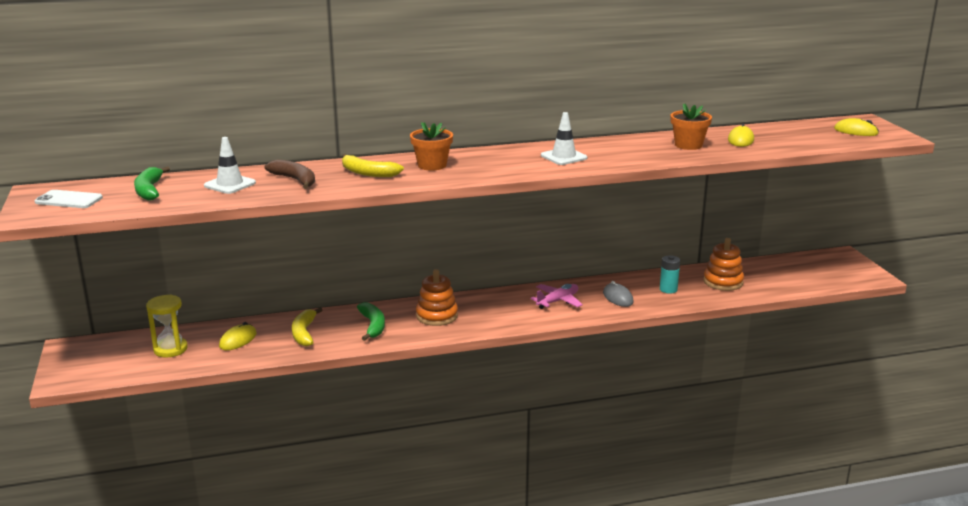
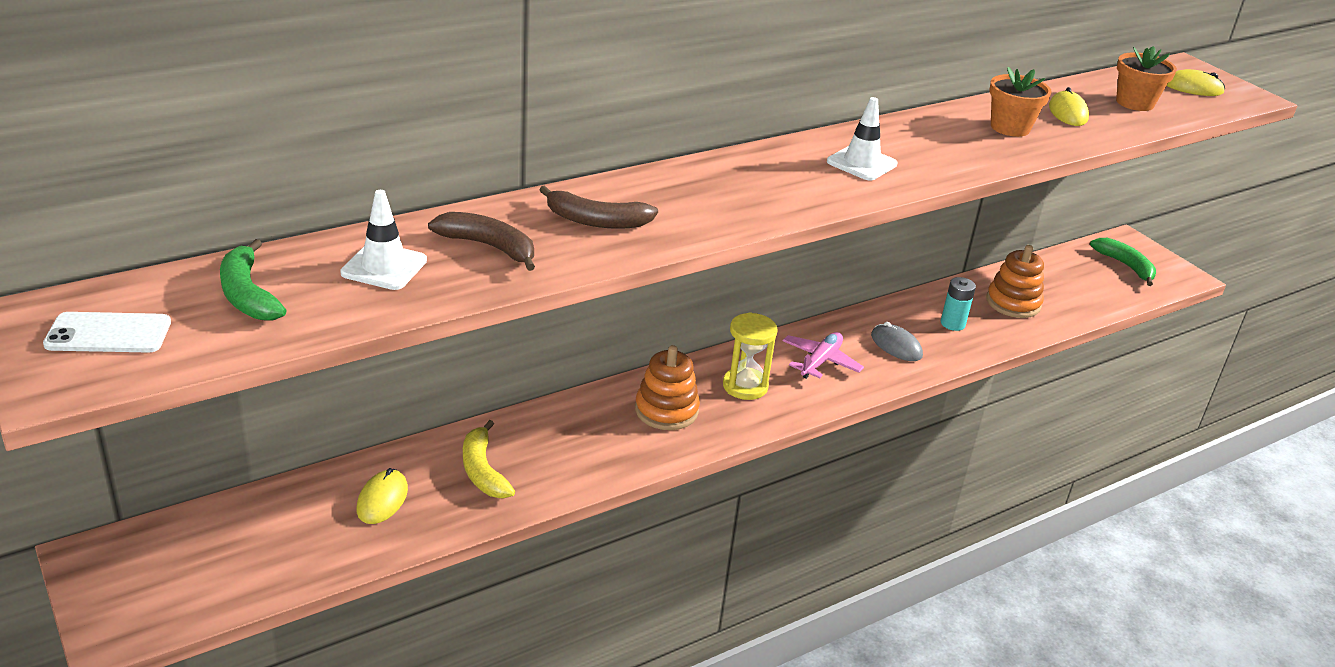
camera: 20 degrees left, 10 degrees up
(170, 349) = (278, 535): yellow hourglass -> yellow hourglass (745, 386)
(367, 173) = (596, 221): yellow banana -> brown banana
(373, 326) = (582, 442): green banana -> green banana (1125, 266)
(432, 165) = (683, 195): orange flower pot -> orange flower pot (1134, 103)

